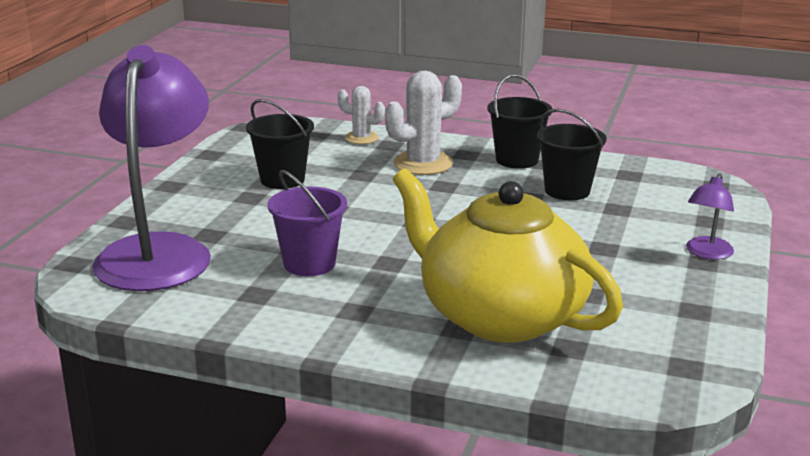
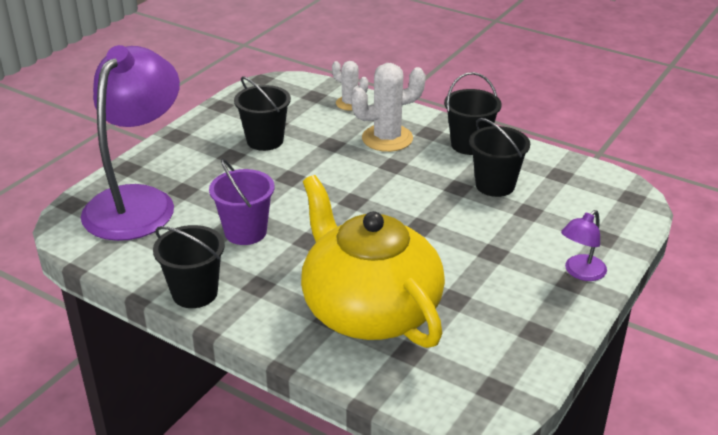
camera: 15 degrees right, 10 degrees up
(281, 328) = (194, 293): none -> black bucket

